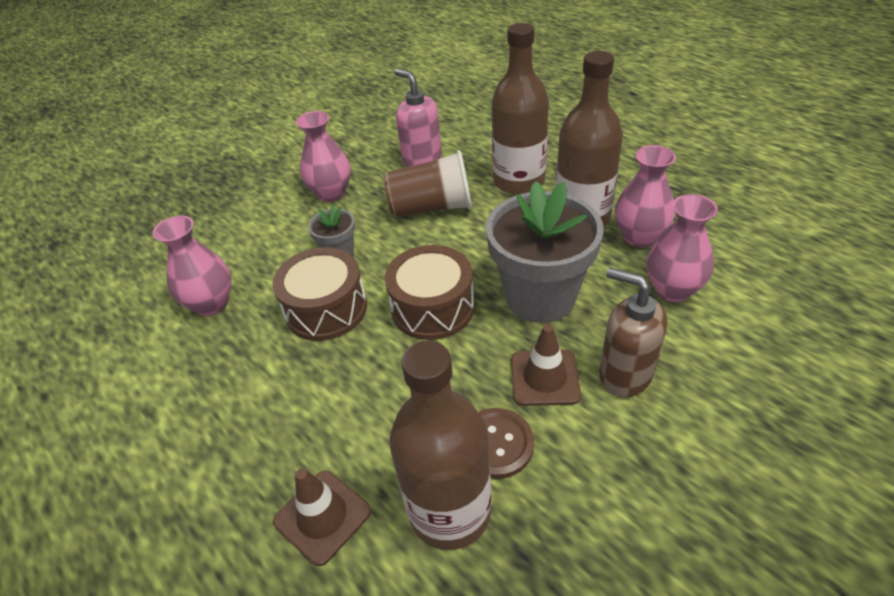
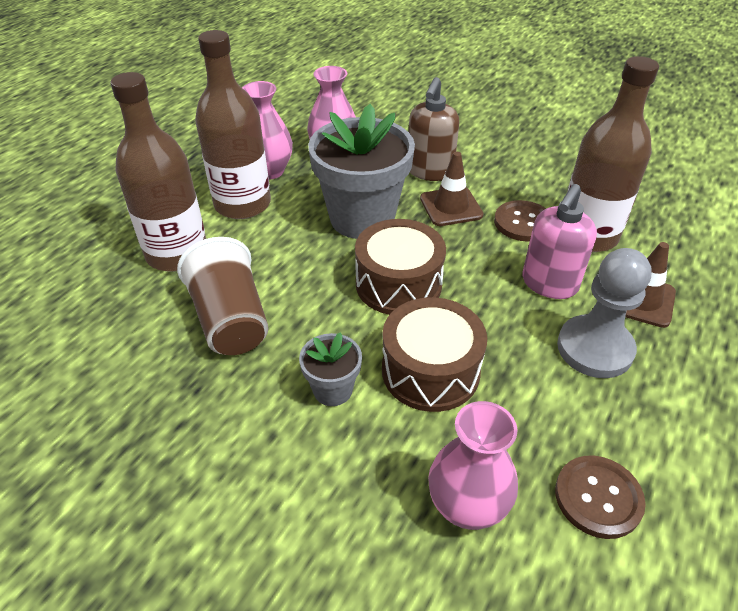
camera: 110 degrees left, 0 degrees up
(165, 377) = (598, 497): none -> brown button
(285, 436) = (594, 348): none -> grey pawn
(331, 194) = (198, 445): pink vase -> none
(422, 159) = (113, 355): pink soap dispenser -> pink soap dispenser (549, 284)

